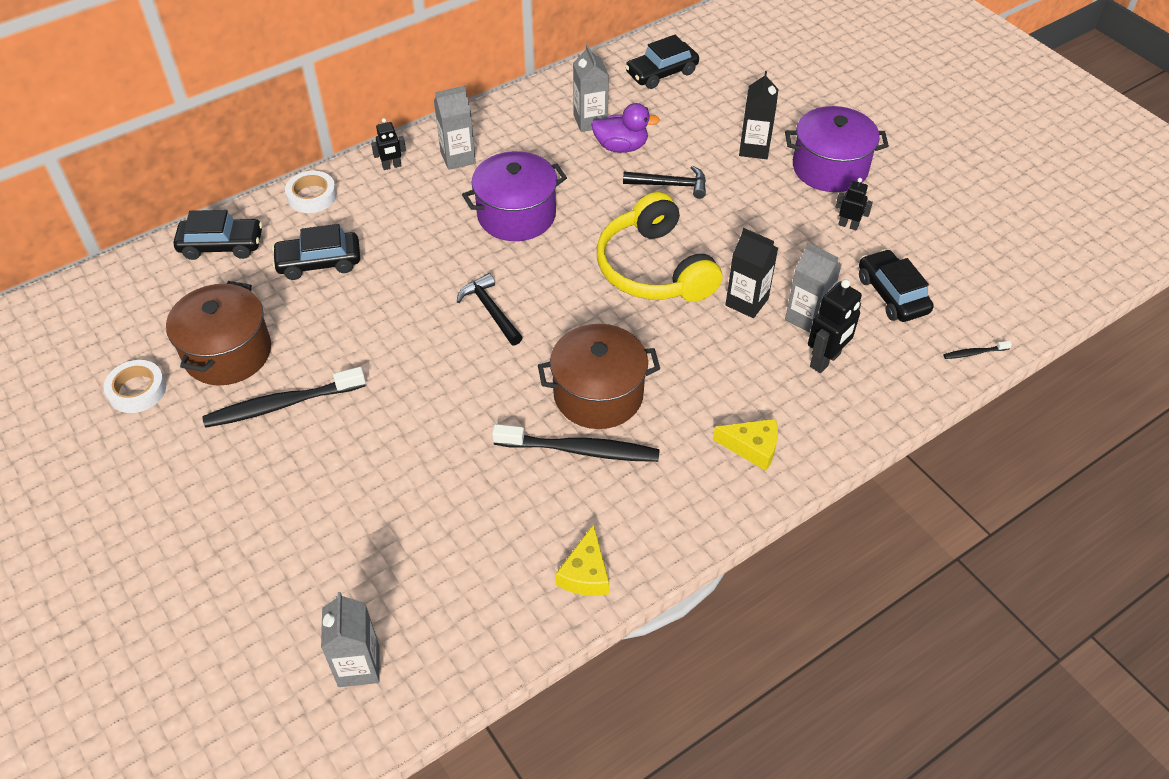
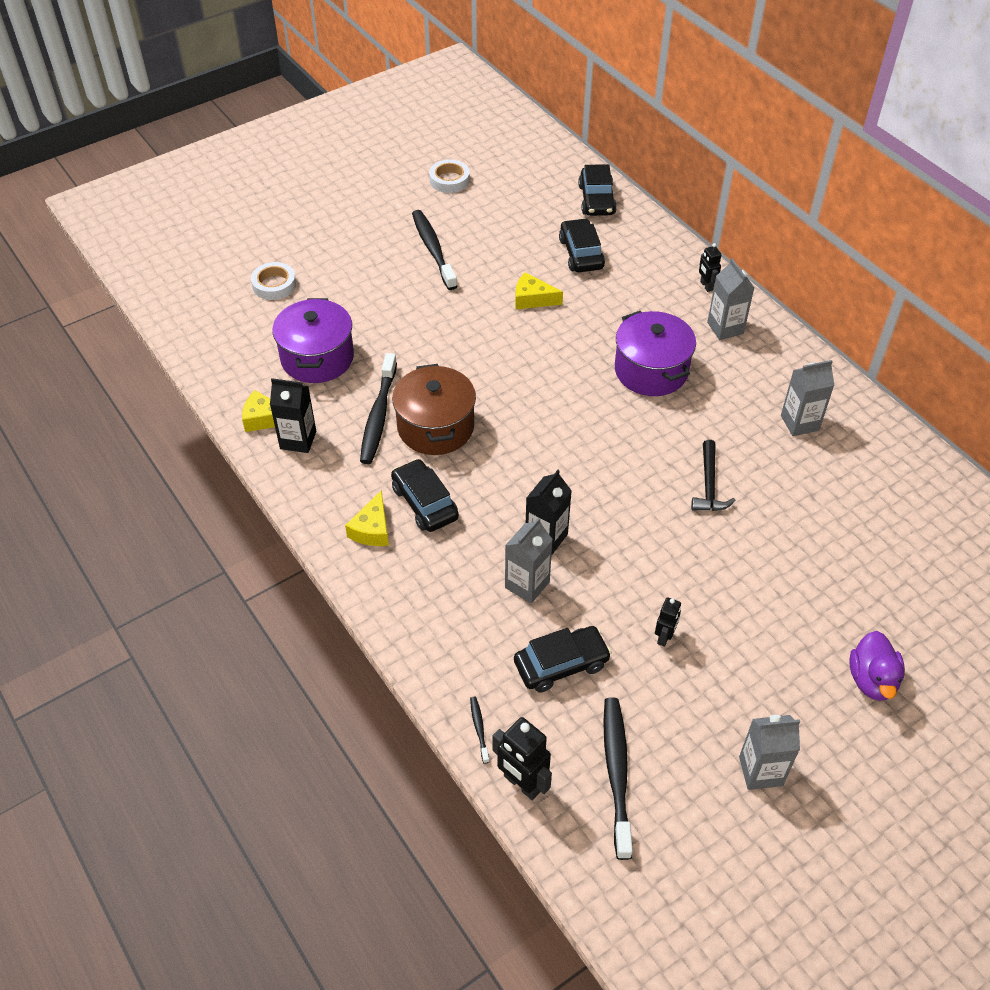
camera: 90 degrees right, 0 degrees up
(228, 353) = (484, 217): brown pot -> none
(312, 196) = (660, 242): white tape -> white tape (274, 285)
(359, 666) = (213, 307): grey carton -> grey carton (760, 771)
(392, 307) = (532, 299): none -> yellow cheese
(490, 311) = (530, 357): black hammer -> none
(621, 147) = (763, 447): purple duck -> purple duck (872, 680)
(654, 268) = (588, 469): yellow headphones -> none
(661, 73) = (898, 484): black car -> black car (424, 503)
(754, 148) = (780, 561): black carton -> black carton (298, 440)
(825, 360) = (471, 594): black robot -> black robot (522, 784)
(830, 168) = (759, 630): purple pot -> purple pot (317, 358)
(991, 262) = (616, 773): none -> black toothbrush

